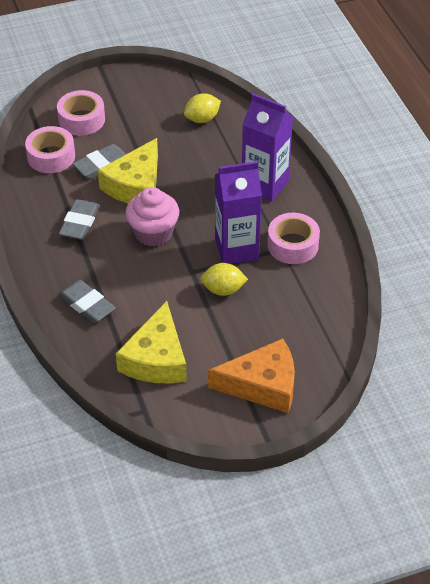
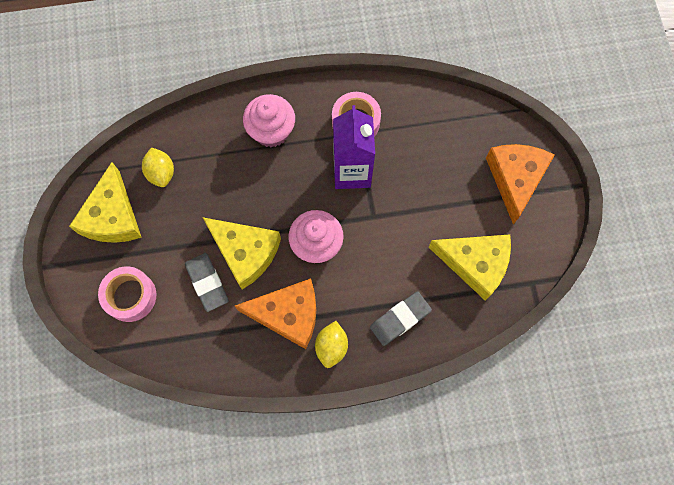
camera: 80 degrees left, 25 degrees up
(51, 156) = (182, 335): pink tape -> none
(80, 222) = (288, 314): grey eraser -> orange cheese
(153, 96) = (112, 216): none -> yellow cheese
(223, 290) = (401, 192): yellow lemon -> yellow lemon (331, 347)
(265, 185) = (271, 131): purple carton -> pink cupcake

